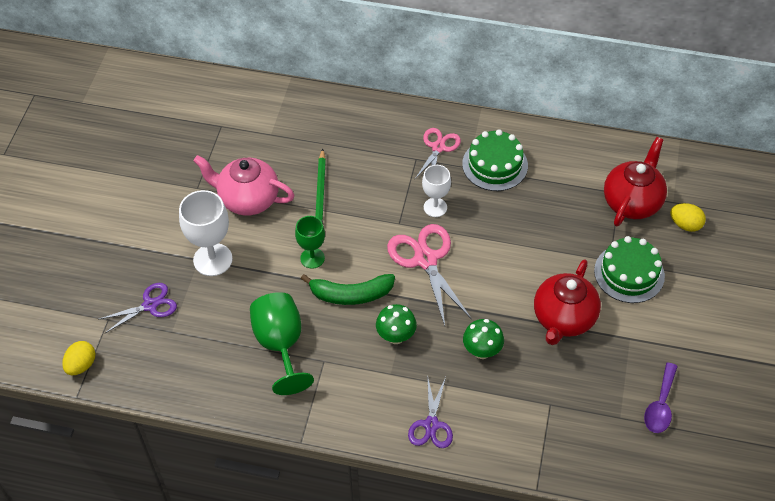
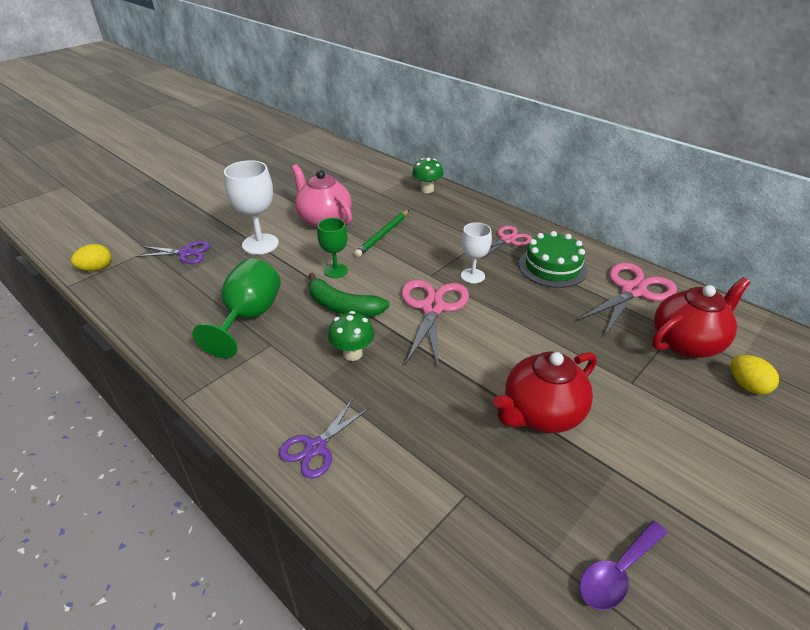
camera: 30 degrees right, 15 degrees down
(482, 351) = (427, 403): green mushroom -> green mushroom (427, 190)
(571, 164) = (632, 291): none -> pink scissors
(629, 273) = (649, 403): green cake -> none

